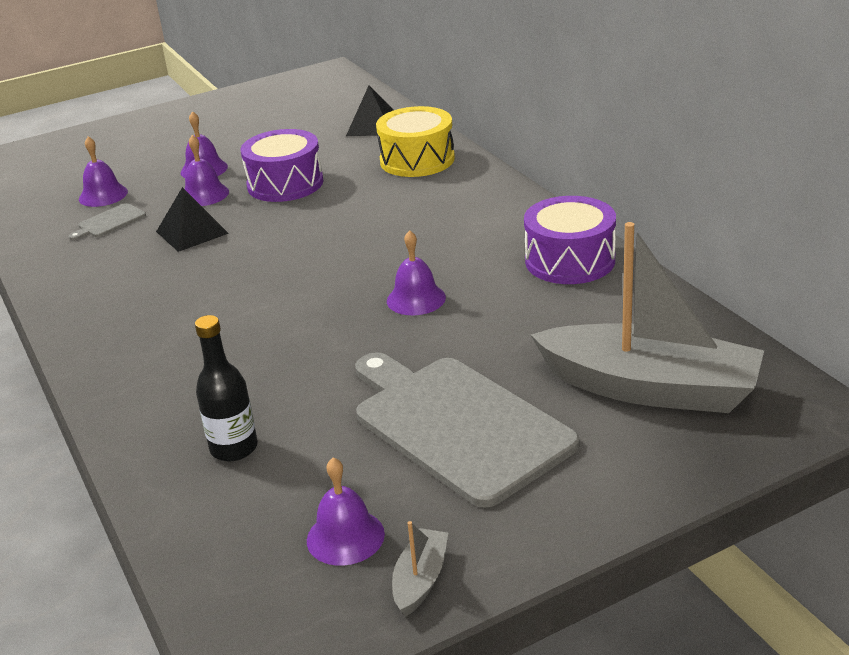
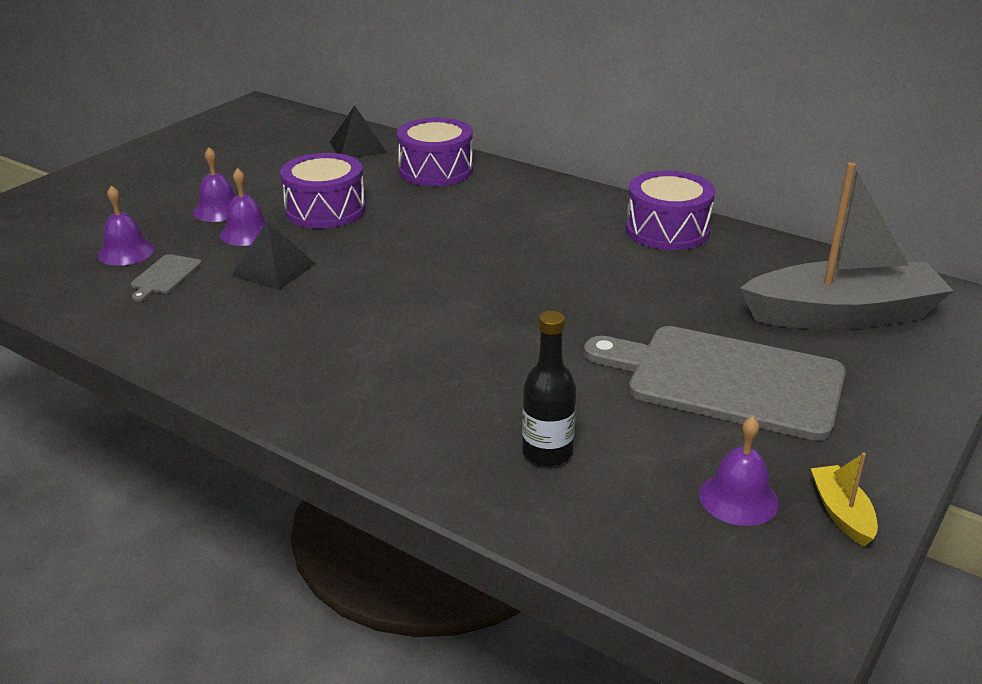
camera: 30 degrees left, 0 degrees up
(416, 299) = (570, 286): purple bell -> none
(417, 160) = (436, 170): yellow drum -> purple drum
(420, 580) = (842, 513): grey boat -> yellow boat

